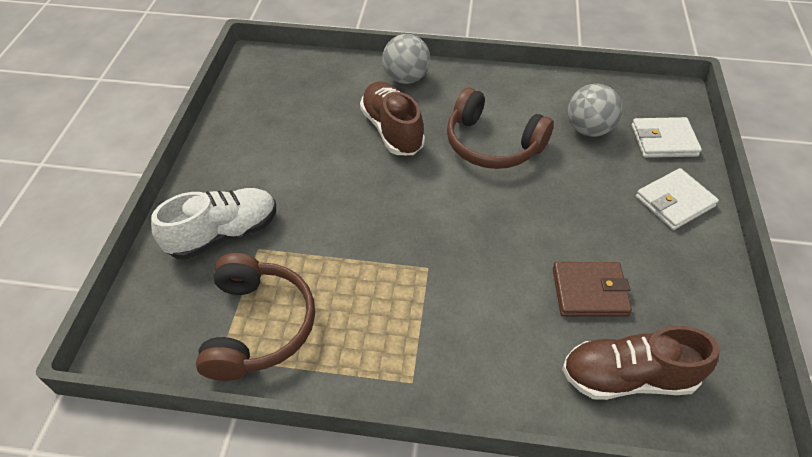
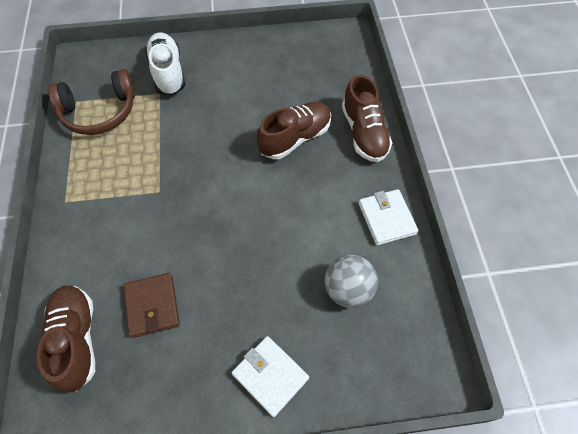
camera: 75 degrees right, 10 degrees up
(224, 234) = (168, 73): white shoe -> white shoe turned 150 degrees counterclockwise
(406, 78) = (364, 133): grey ball -> brown shoe
(492, 144) = (301, 212): brown headphones -> none
(663, 140) = (356, 364): white wallet -> white wallet (386, 218)

